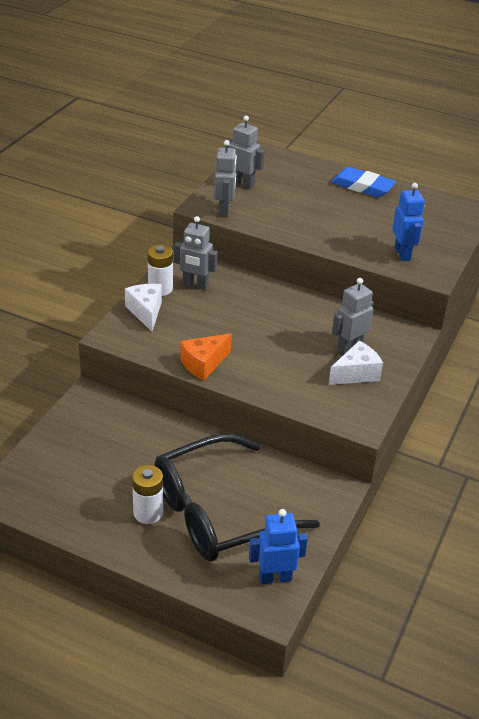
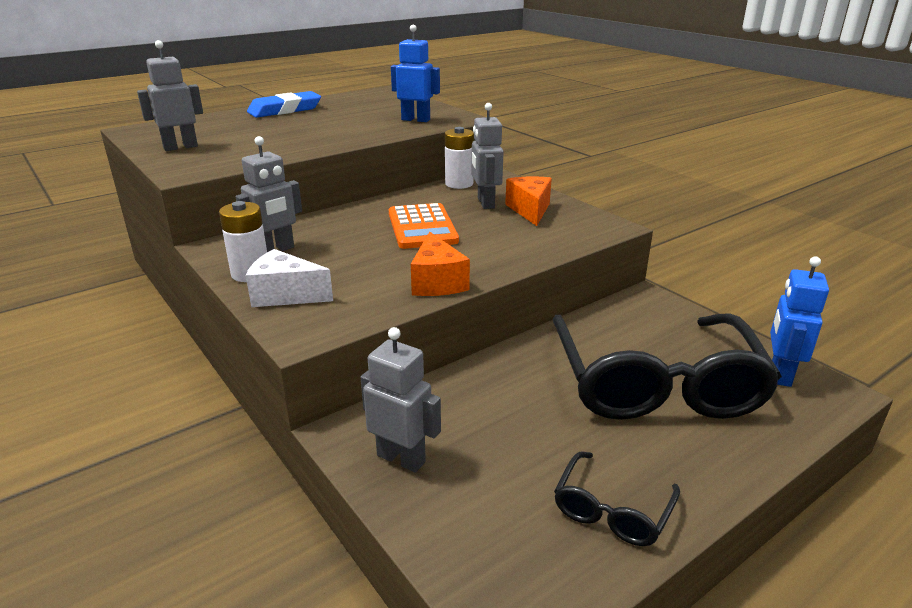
camera: 60 degrees left, 10 degrees down
(87, 513) = (612, 510): none -> black glasses
(148, 513) = (635, 444): white battery -> white battery (459, 184)
(224, 210) = (213, 164): grey robot -> grey robot (401, 458)
(278, 331) = (422, 227): none -> orange calculator
(356, 374) = (530, 210): white cheese -> orange cheese

